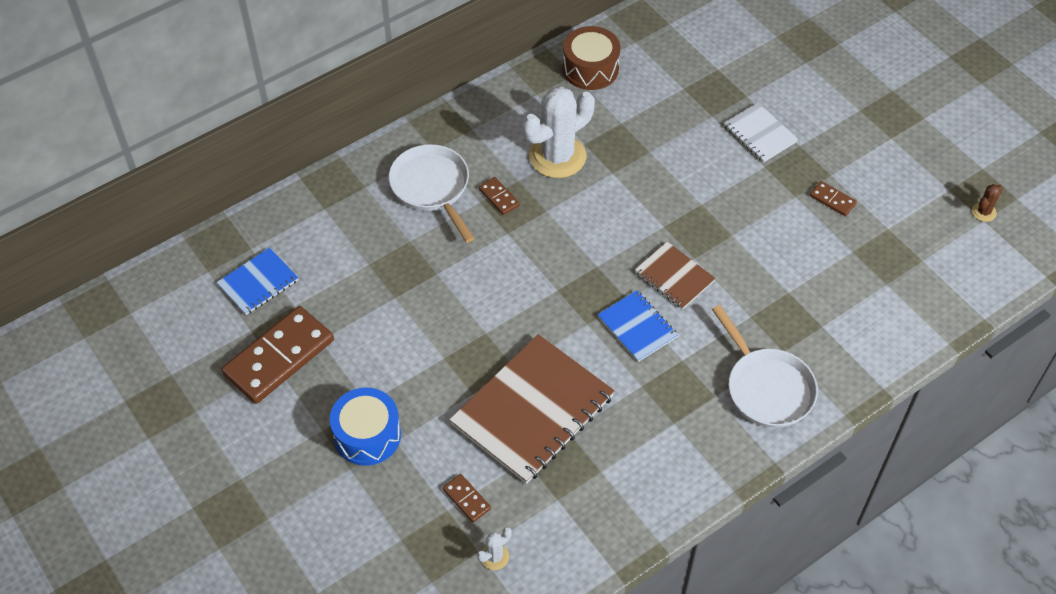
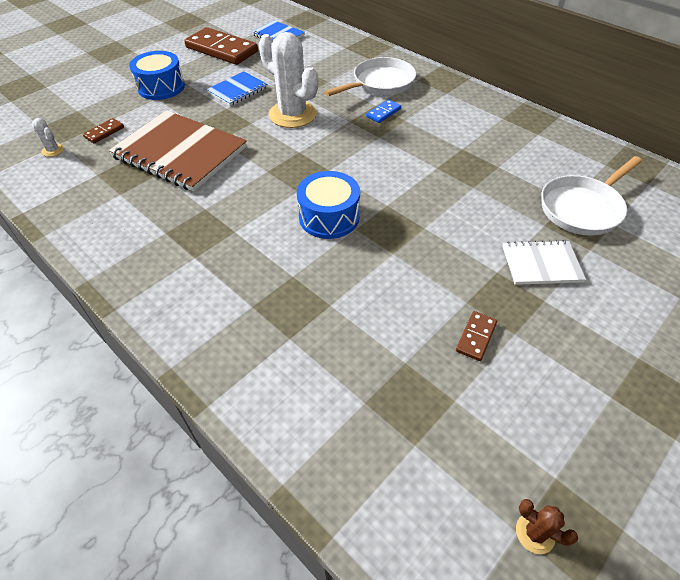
camera: 80 degrees right, 5 degrees down
(499, 197) = (383, 113): brown domino -> blue domino
(557, 156) = (440, 136): white cactus -> white cactus (292, 114)
(590, 69) = (551, 142): brown drum -> none
(637, 327) = (267, 199): blue notebook -> blue notebook (237, 90)
(674, 277) = (329, 217): brown notebook -> blue drum
(760, 134) = (541, 264): white notebook -> white notebook turned 45 degrees clockwise
(766, 388) = (205, 295): white pan -> white pan (582, 208)

